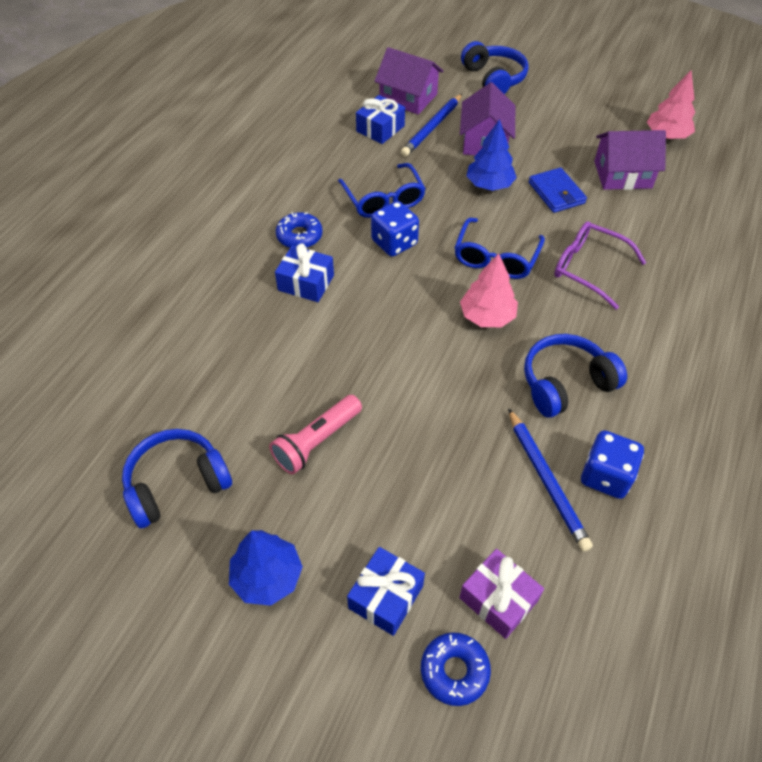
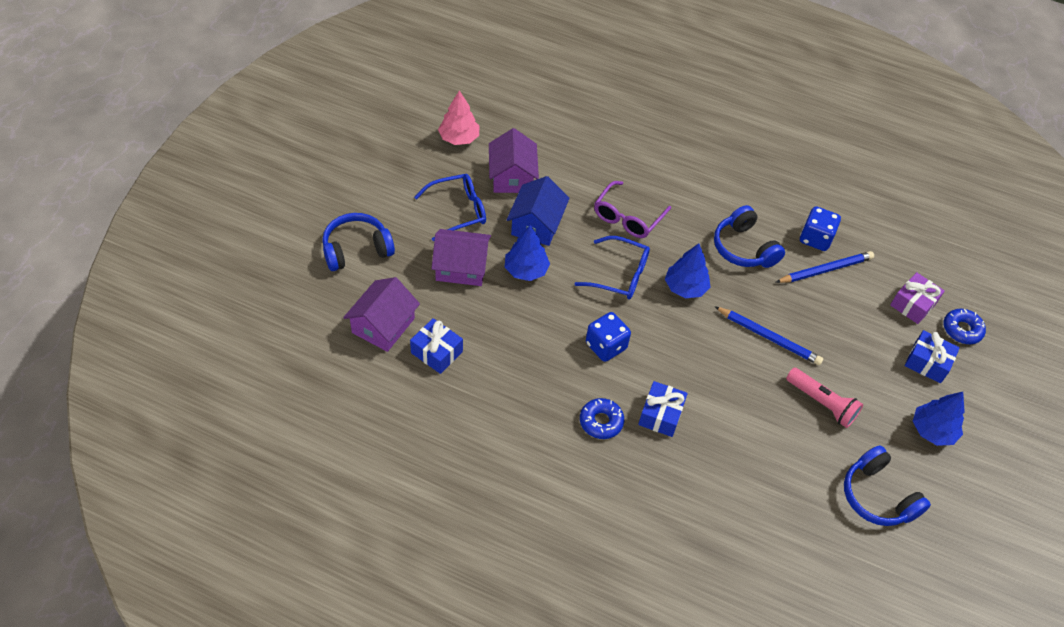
camera: 95 degrees left, 0 degrees up
(383, 199) = (547, 352): blue glasses -> blue glasses (458, 211)
(432, 127) = (437, 308): blue pencil -> blue pencil (769, 337)
(487, 316) = (685, 287): pink tree -> blue tree
(556, 193) = (536, 224): blue wallet -> blue house

